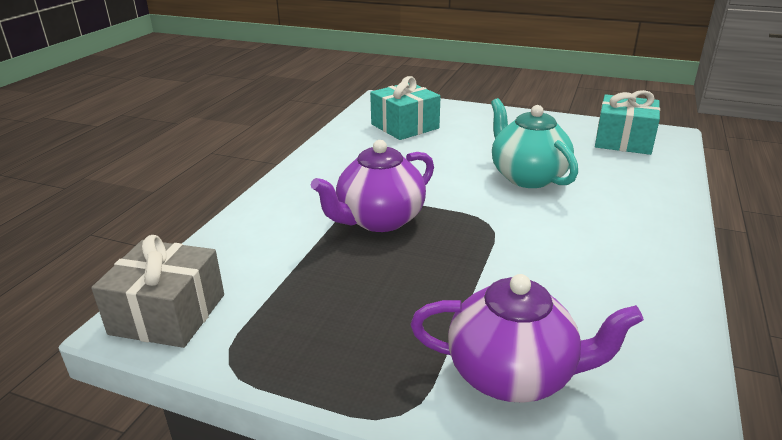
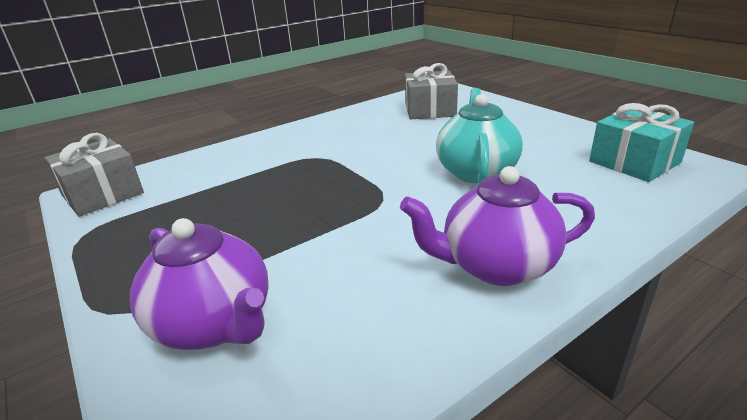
camera: 35 degrees right, 0 degrees up
(379, 220) = (305, 173): purple teapot -> purple teapot (495, 266)
(405, 126) = (430, 110): turquoise gift -> grey gift

